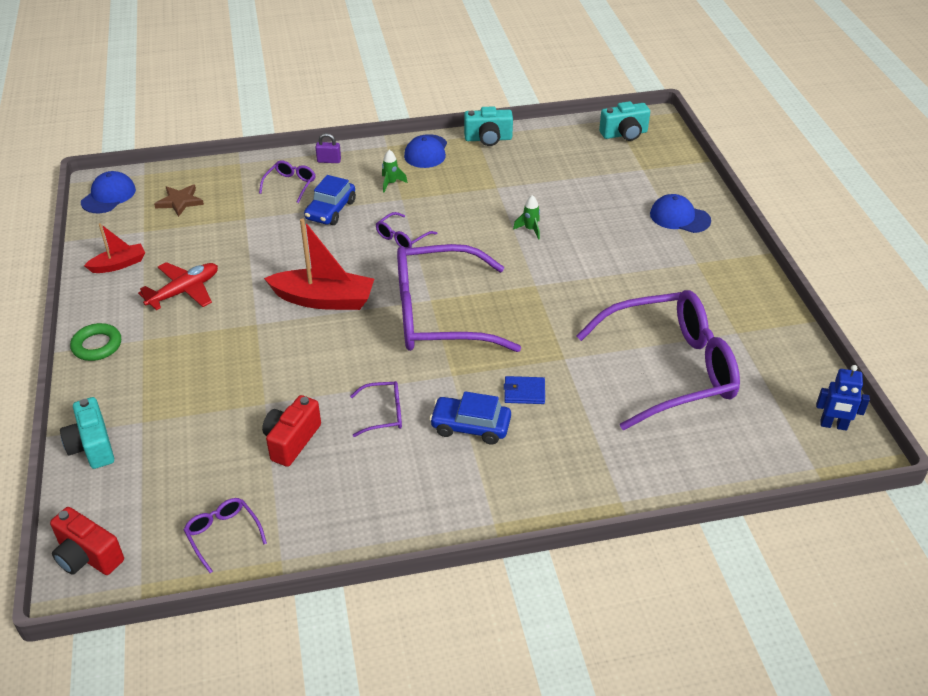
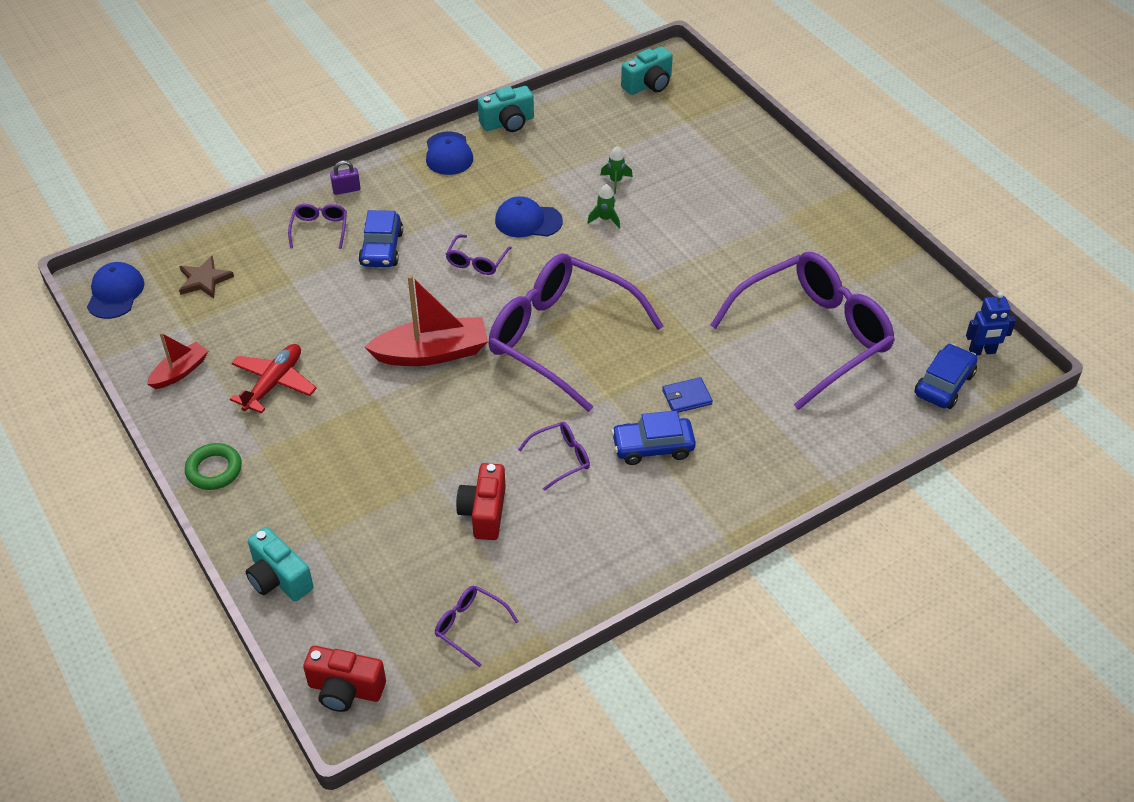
camera: 20 degrees left, 5 degrees up
(391, 183) = (430, 201): green rocket -> green rocket (615, 181)
(440, 315) = (561, 338): purple glasses -> purple glasses turned 60 degrees clockwise
(679, 217) = (748, 169): blue cap -> blue cap (528, 221)
(780, 445) = (944, 384): none -> blue car

